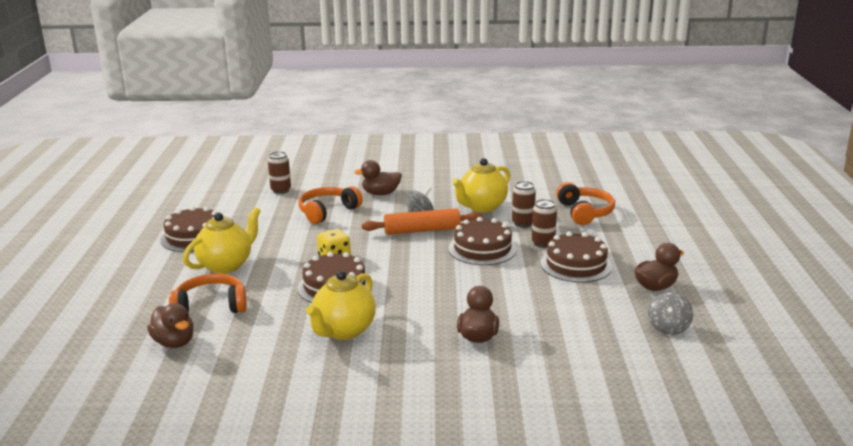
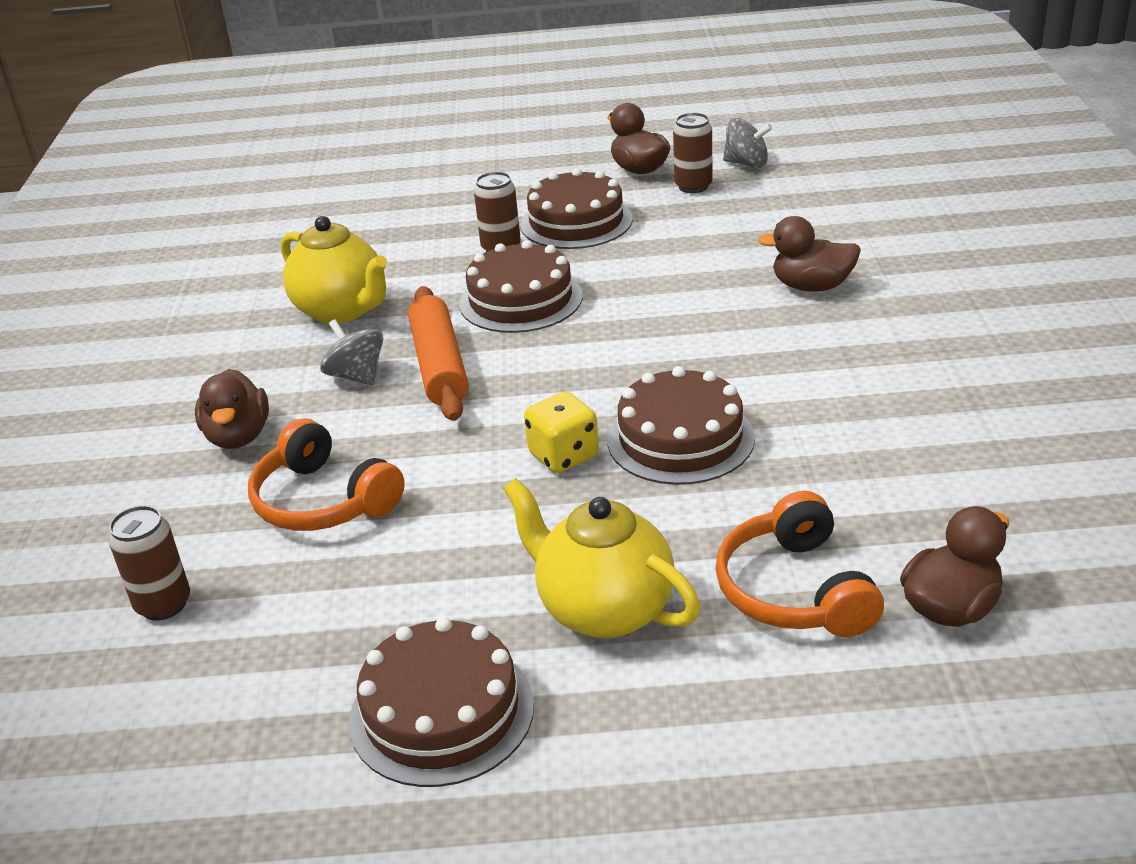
camera: 90 degrees left, 10 degrees up
(343, 331) = (835, 406): yellow teapot -> none
(523, 223) = (421, 268): brown can -> brown can (693, 186)
(584, 212) = (386, 218): orange headphones -> none

